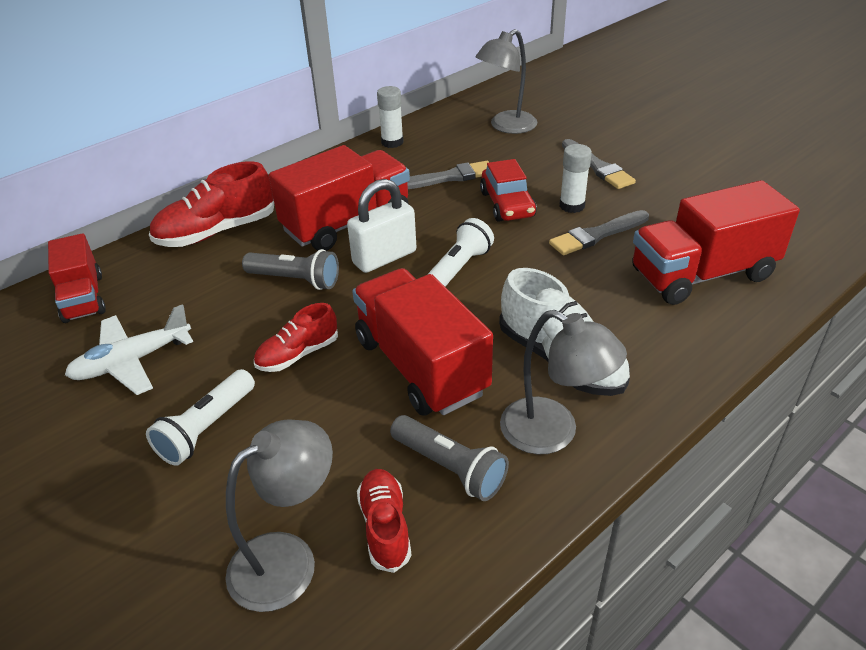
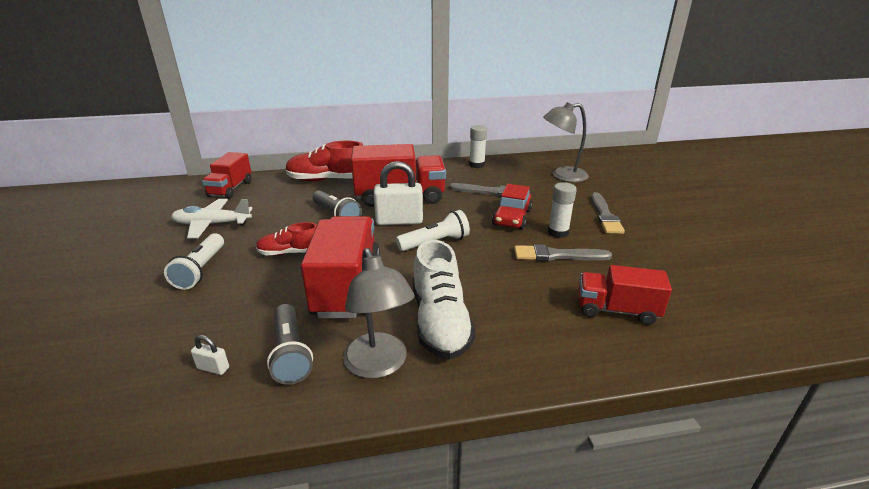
camera: 30 degrees right, 10 degrees down
(206, 428) = (201, 270): white flashlight -> white flashlight turned 60 degrees counterclockwise
(288, 559) = (146, 357): grey lamp -> none
(385, 527) = (213, 368): red shoe -> white padlock
(702, 274) = (616, 310): red truck -> red truck, size x0.61

